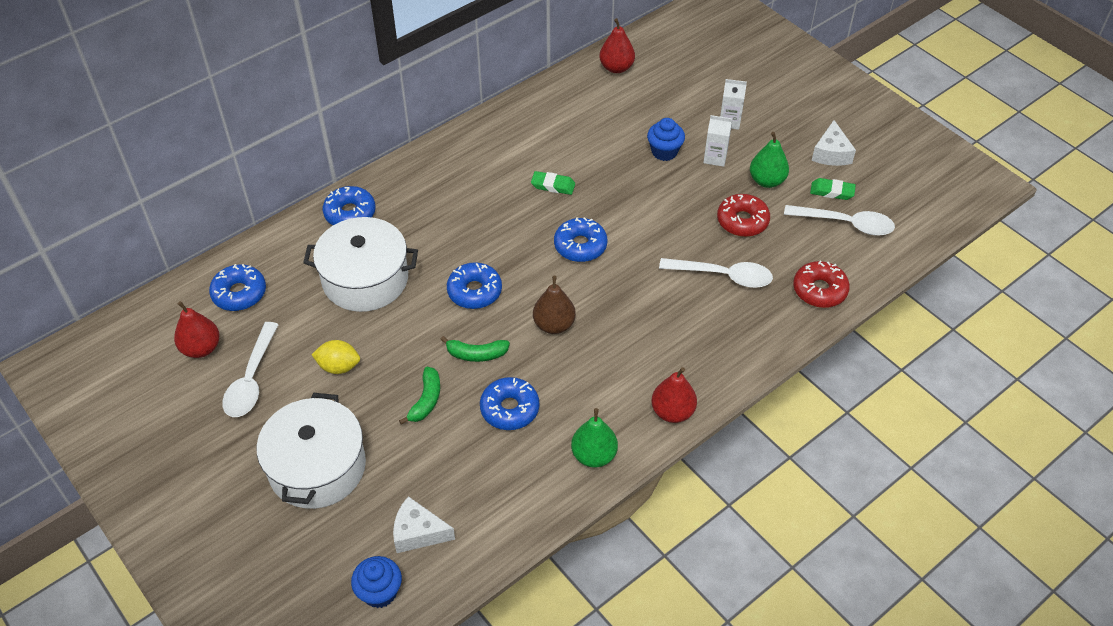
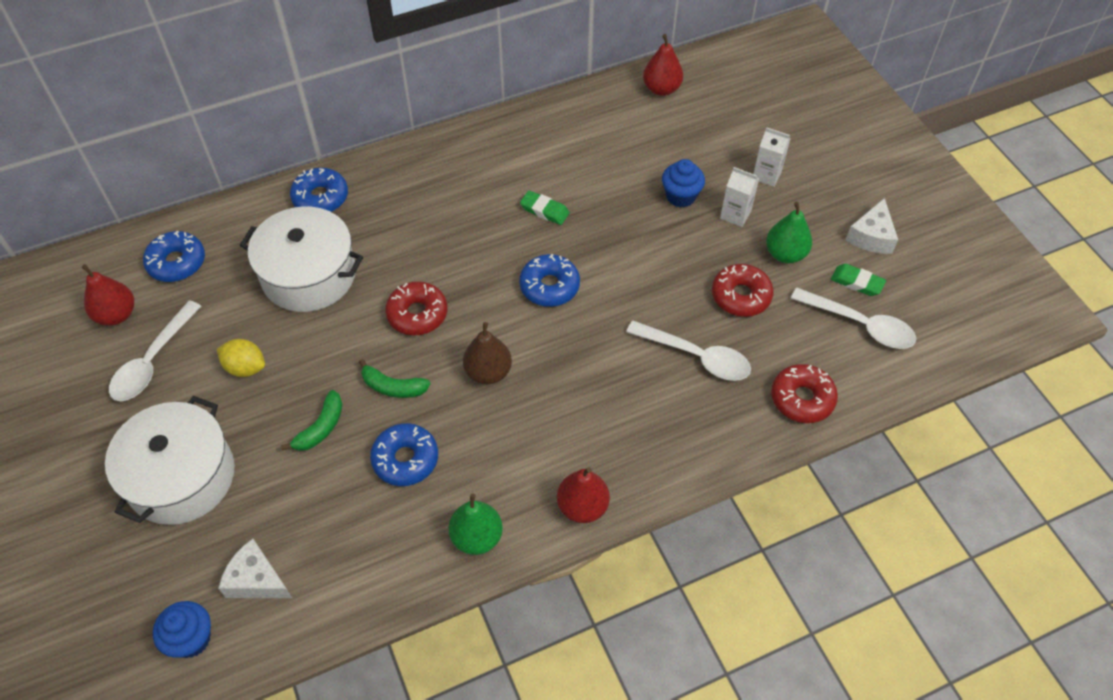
camera: 15 degrees right, 5 degrees up
(474, 291) = (417, 314): blue donut -> red donut

